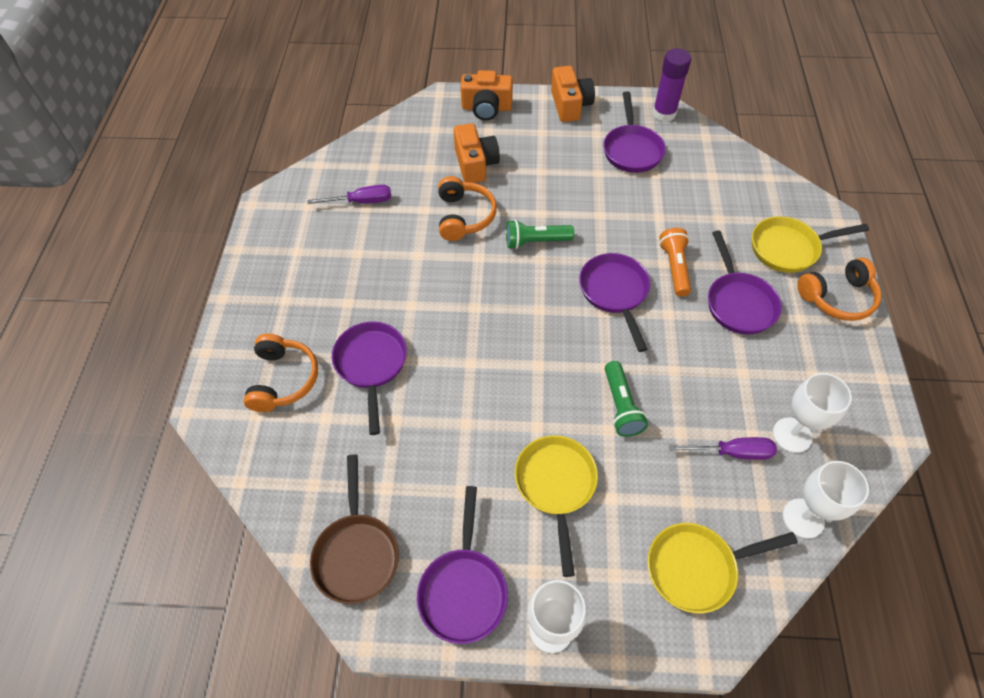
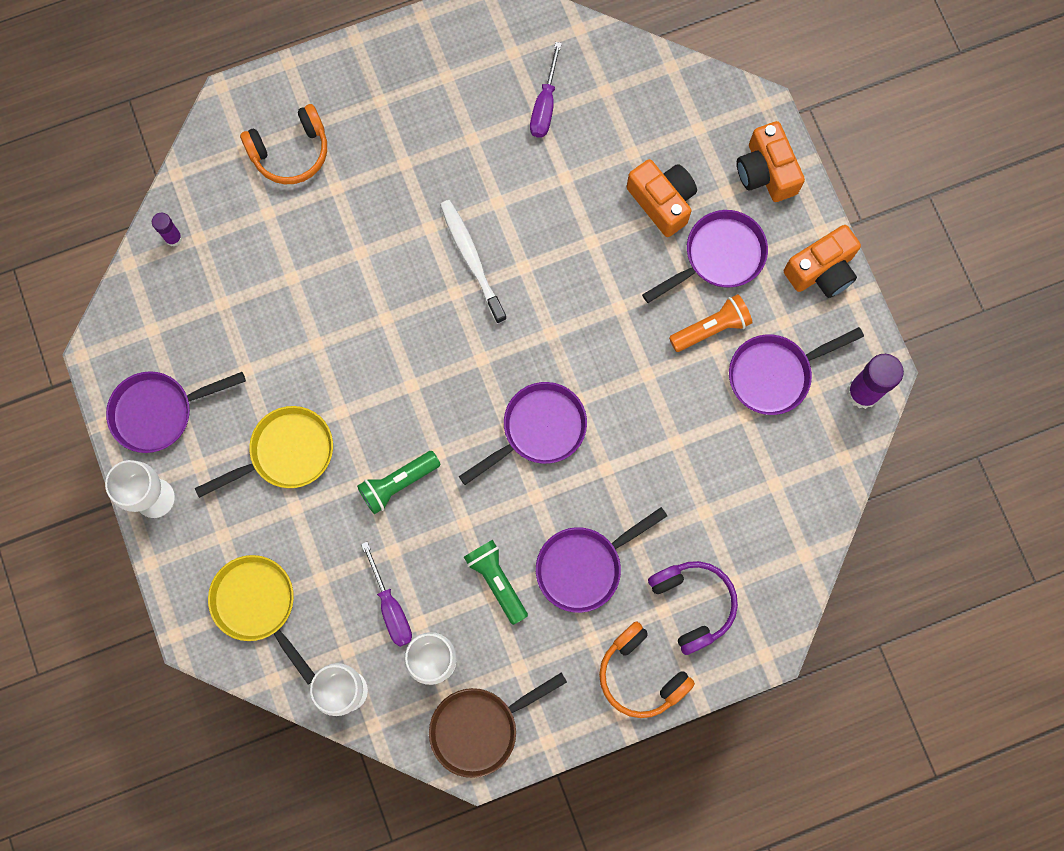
camera: 65 degrees right, 20 degrees up
(298, 507) = (173, 238): none -> purple glue stick
(357, 553) = (154, 308): brown pan -> brown pan (480, 728)
(361, 202) = (545, 105): purple screwdriver -> purple screwdriver turned 45 degrees clockwise
(371, 365) = (341, 225): purple pan -> purple pan (718, 256)
(454, 287) = (471, 259): none -> white toothbrush
(464, 216) = (575, 225): orange headphones -> none
(475, 164) = (662, 201): orange camera -> orange camera turned 90 degrees counterclockwise
(535, 241) = (573, 318): green flashlight -> green flashlight (496, 581)
(674, 267) = (604, 483): orange flashlight -> orange flashlight (711, 328)
(789, 248) = (692, 604): yellow pan -> purple headphones

